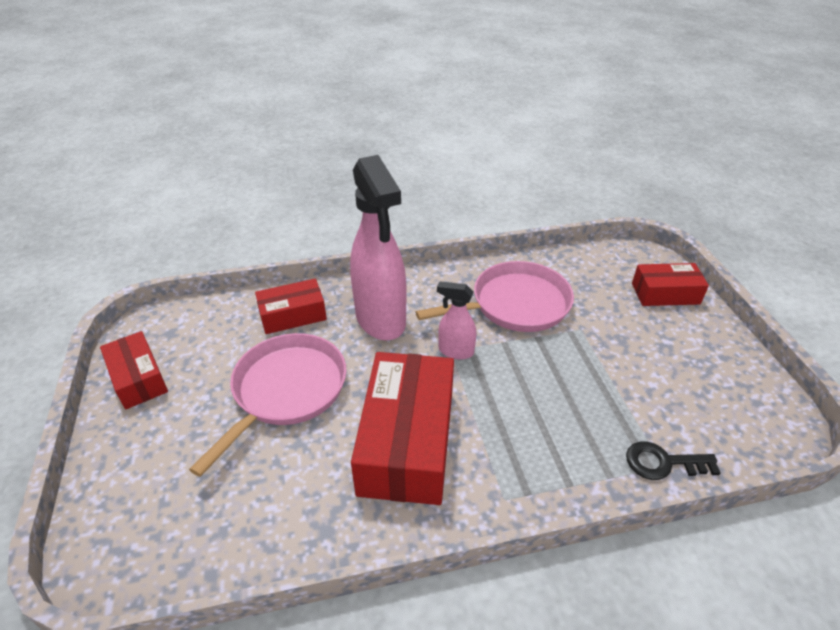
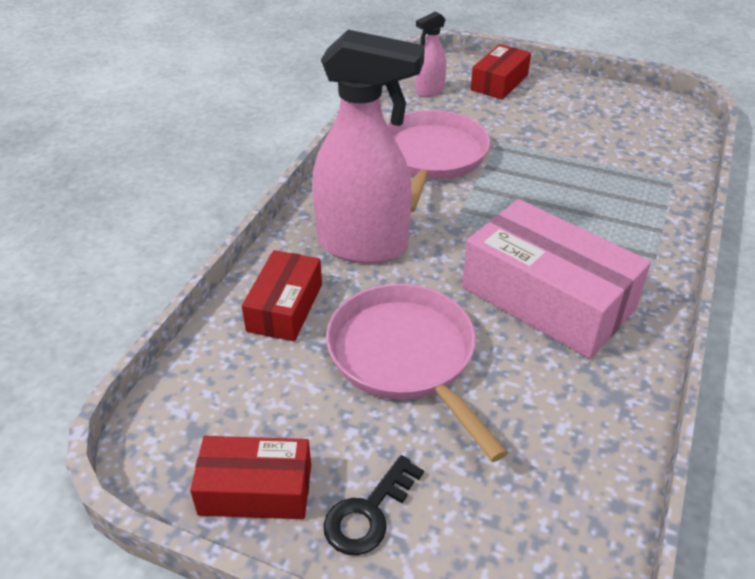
camera: 55 degrees left, 0 degrees up
(407, 441) = (547, 298): red box -> pink box
(455, 351) = (458, 219): pink spray bottle -> pink spray bottle (429, 91)
(663, 463) = (671, 176): black key -> black key (368, 513)

